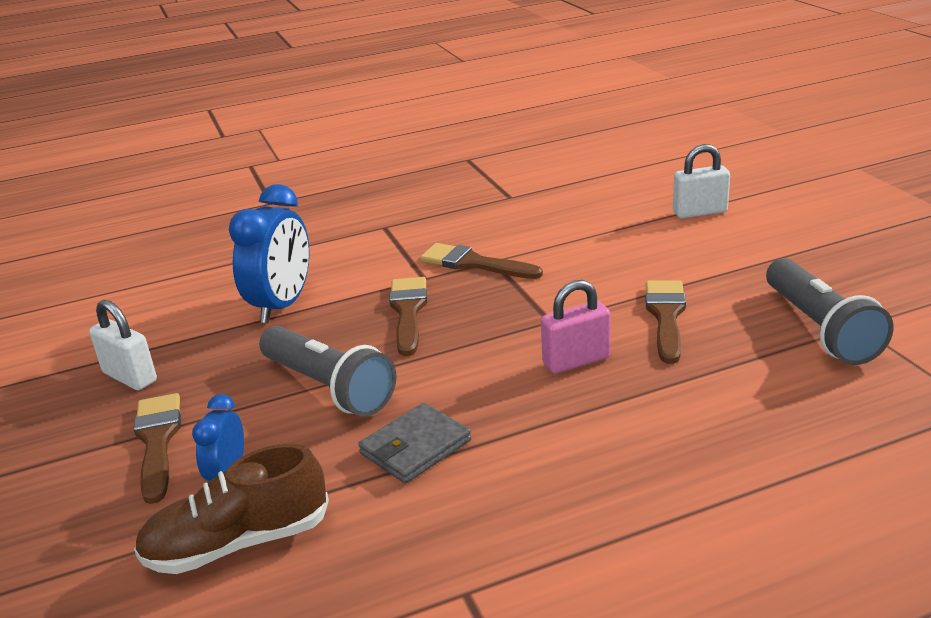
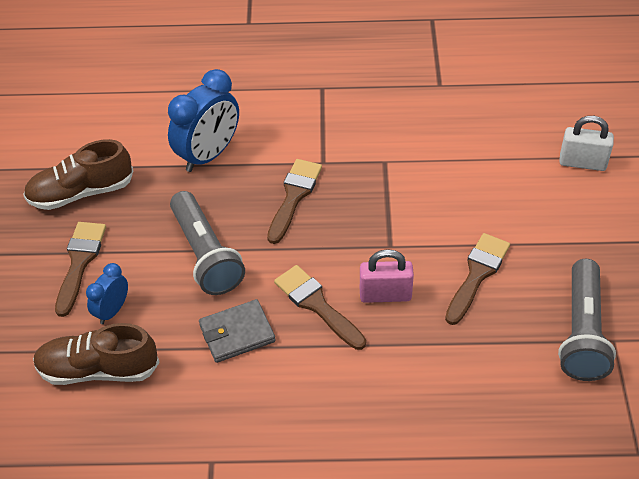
camera: 20 degrees right, 20 degrees up
(130, 377) = (81, 192): white padlock -> brown shoe
(473, 263) = (368, 159): brown brush -> brown brush (316, 305)

